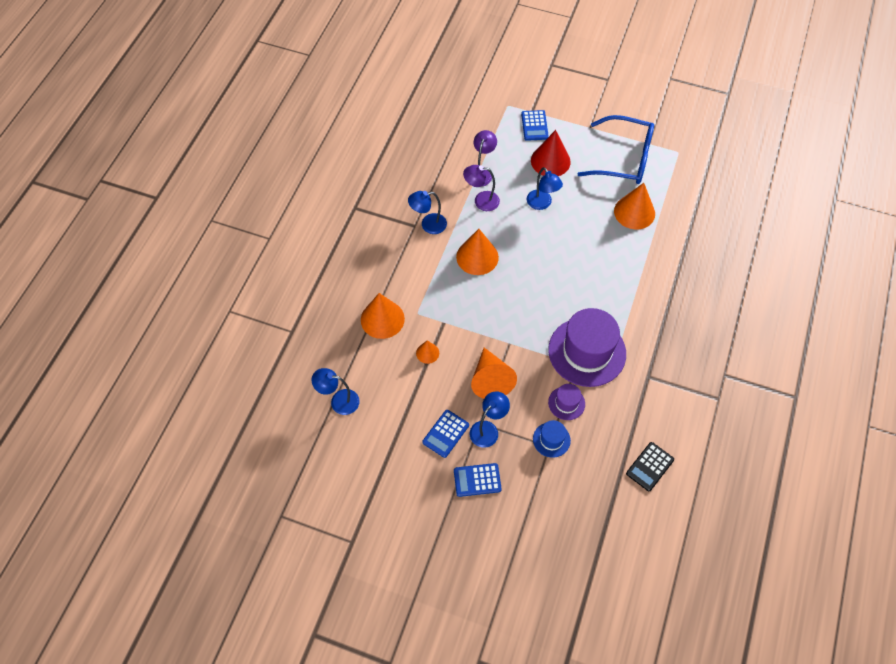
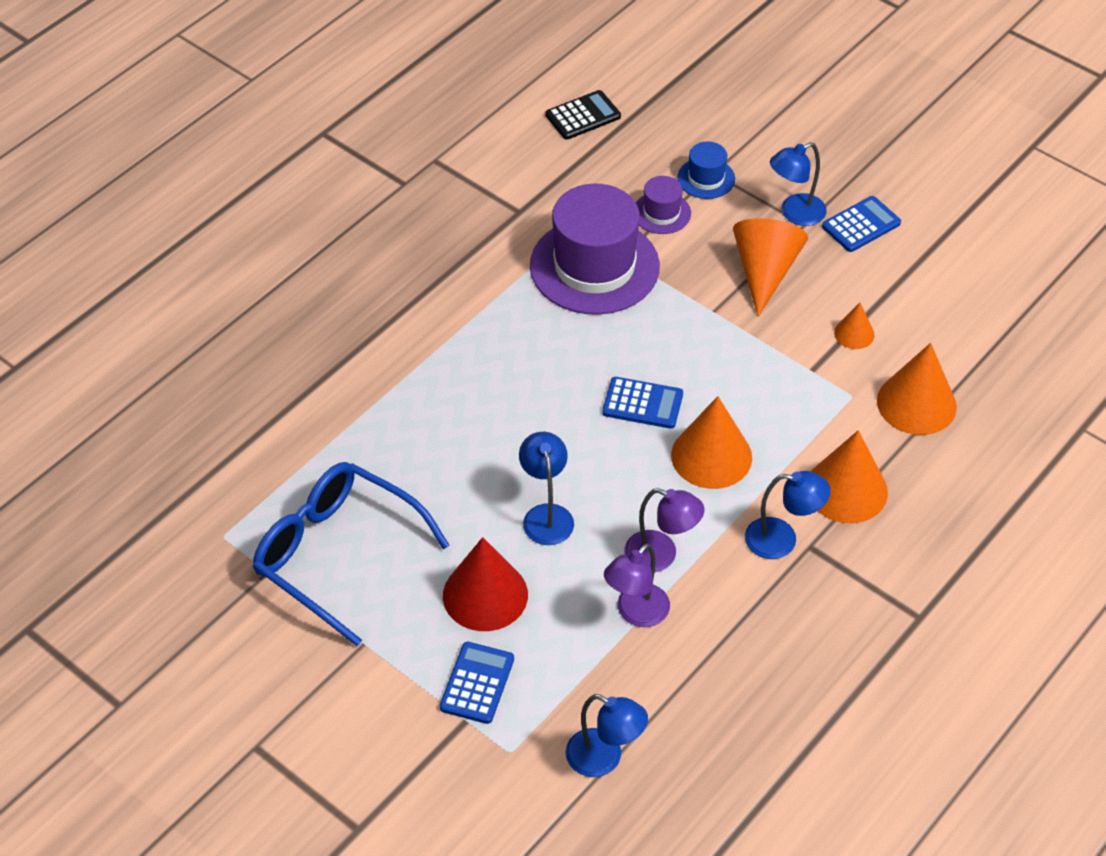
camera: 160 degrees left, 10 degrees down
(339, 401) = (1018, 308): blue lamp -> blue lamp (604, 759)
(477, 480) = (834, 163): blue calculator -> blue calculator (642, 404)
(634, 212) = (384, 449): orange cone -> orange cone (846, 489)

